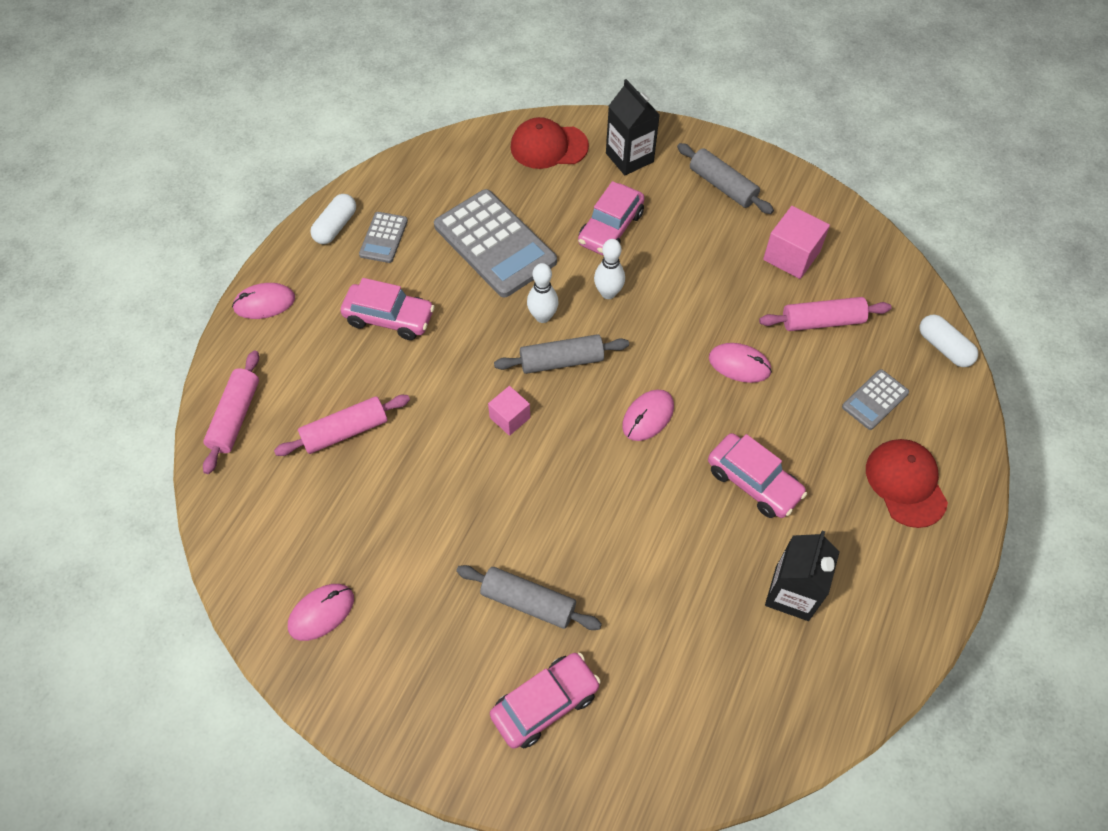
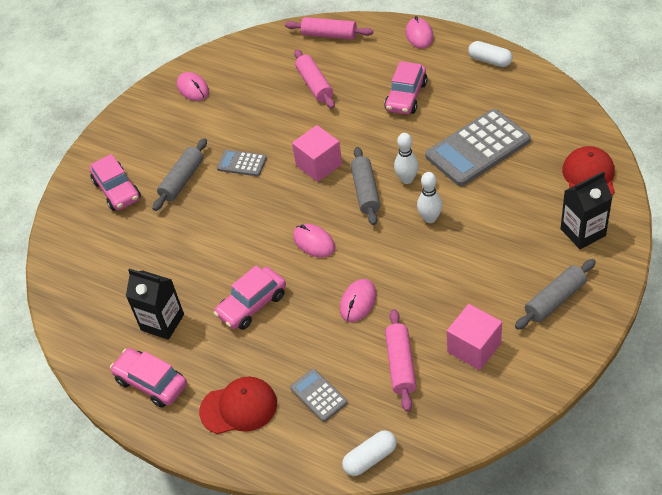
camera: 100 degrees right, 10 degrees down
(383, 238) = (480, 86): grey calculator -> grey calculator (242, 163)
(510, 417) = (319, 165): pink cube -> pink cube, size x1.59
(610, 228) = (498, 219): pink car -> pink car (151, 383)

